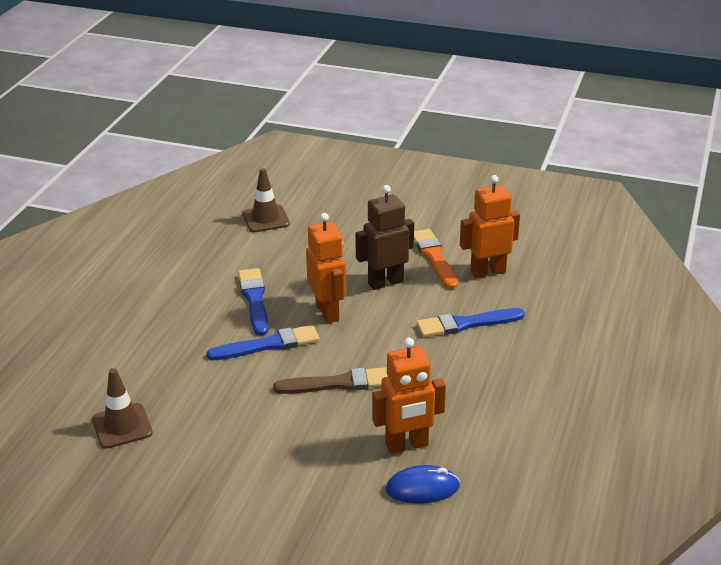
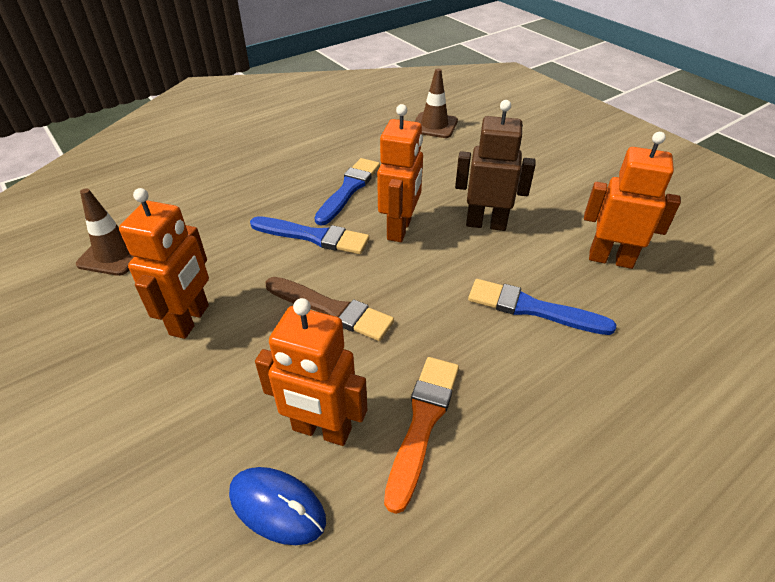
camera: 35 degrees right, 10 degrees up
(246, 435) = (190, 320): none -> orange robot
(434, 257) = (561, 219): orange brush -> orange brush (422, 423)

